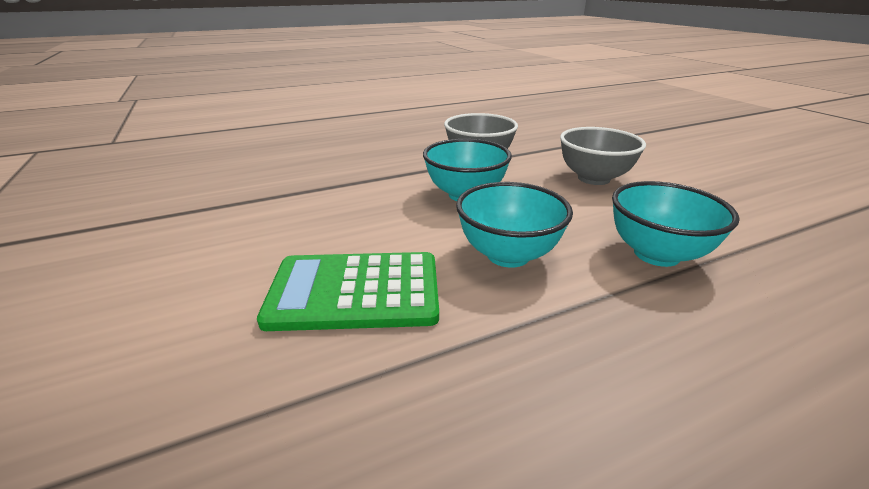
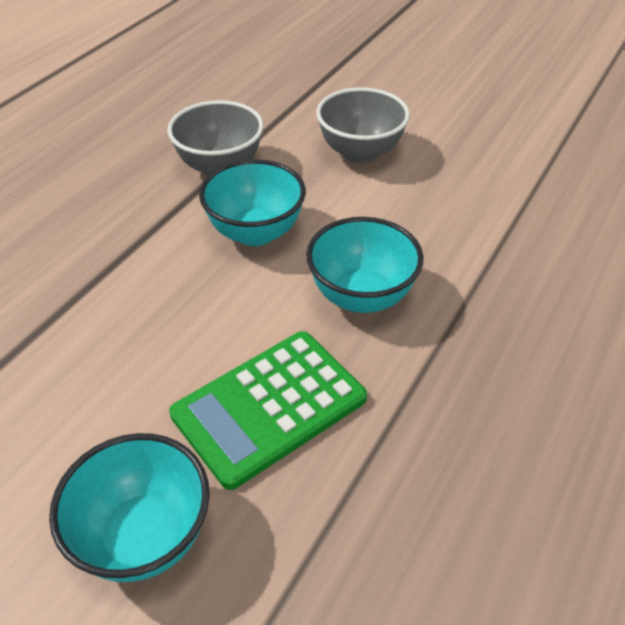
camera: 35 degrees left, 15 degrees up
(656, 254) = (473, 237): turquoise bowl -> turquoise bowl (144, 536)

